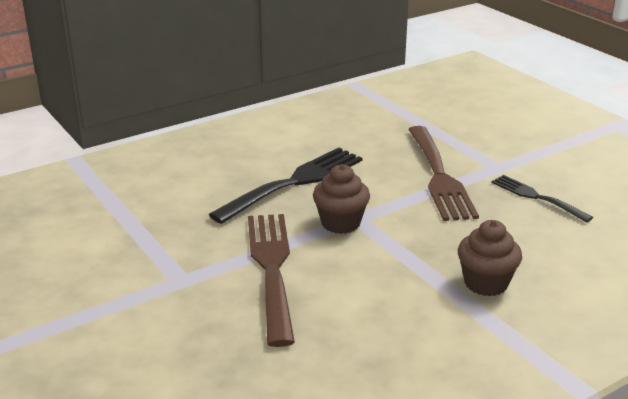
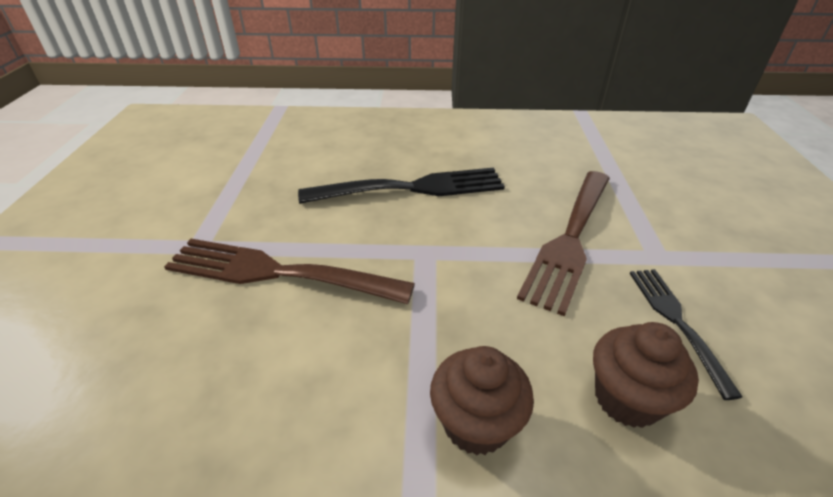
camera: 35 degrees right, 10 degrees up
(272, 269) = (278, 272): brown fork -> brown fork turned 105 degrees counterclockwise
(340, 223) = (402, 250): brown cupcake -> brown cupcake (626, 399)

